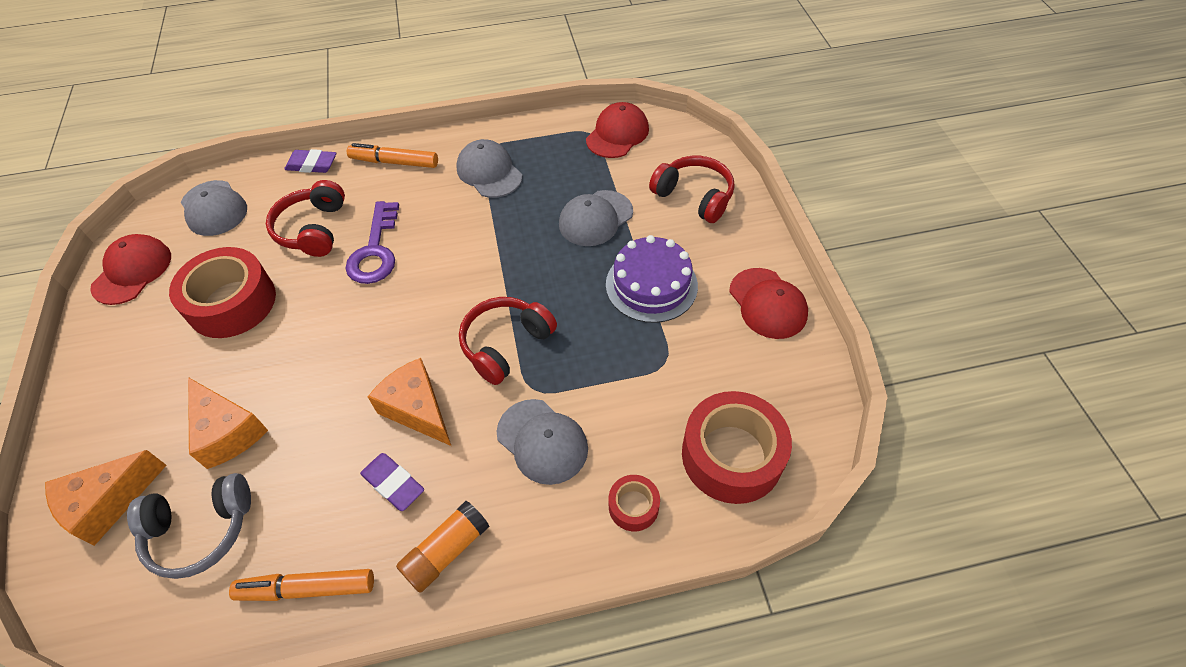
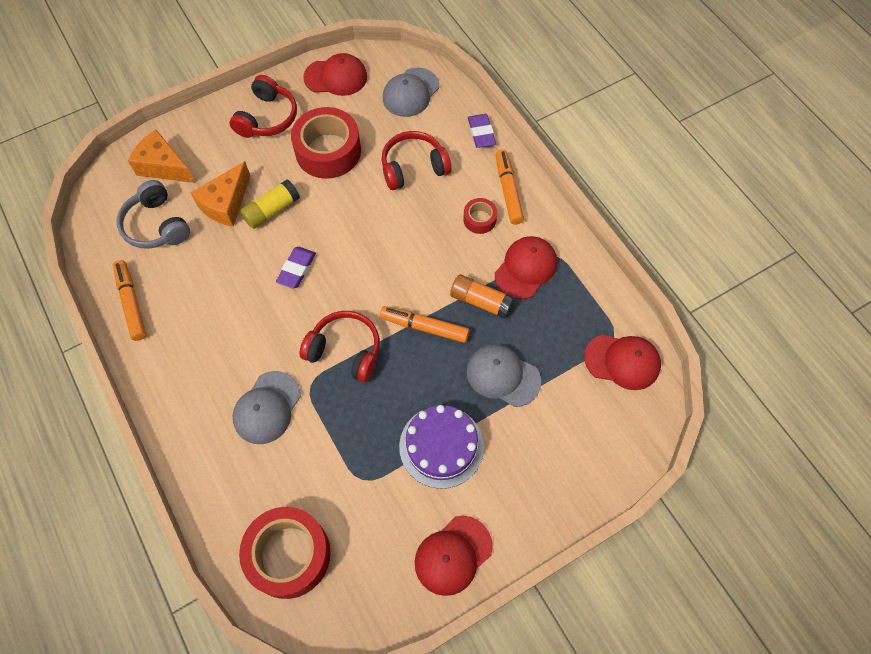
camera: 70 degrees right, 10 degrees up
(274, 380) = (272, 210): none -> yellow glue stick
(375, 250) = (407, 220): purple key -> none
(393, 484) = (211, 321): purple eraser -> purple eraser (296, 269)
(417, 409) = (272, 312): orange cheese -> none
(446, 551) = (171, 375): orange glue stick -> orange glue stick (481, 301)
(489, 172) = (525, 268): grey cap -> red cap
(512, 266) = (424, 327): none -> orange marker
(633, 506) = (229, 490): red tape -> red tape (479, 219)
(694, 196) = (564, 457): red headphones -> red headphones (267, 118)

